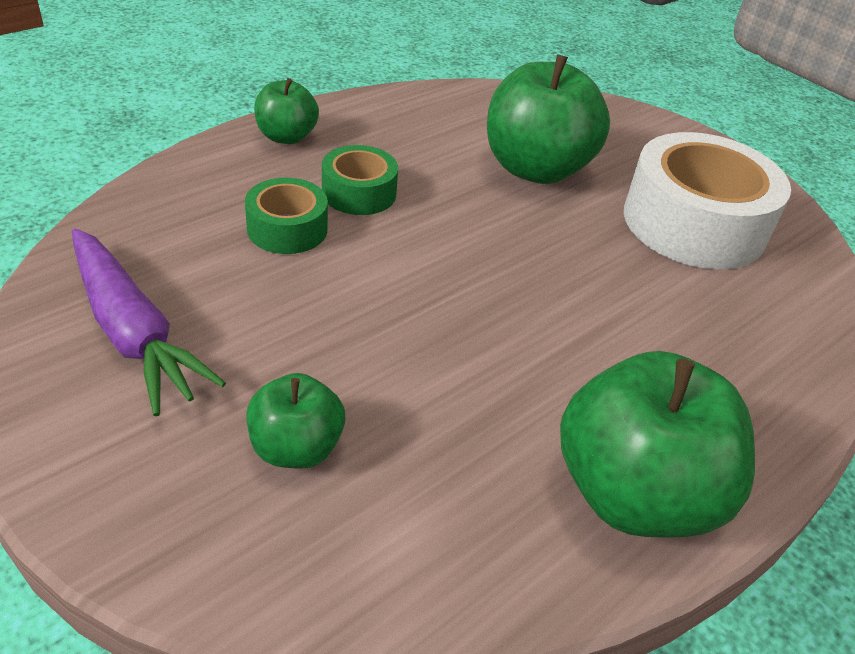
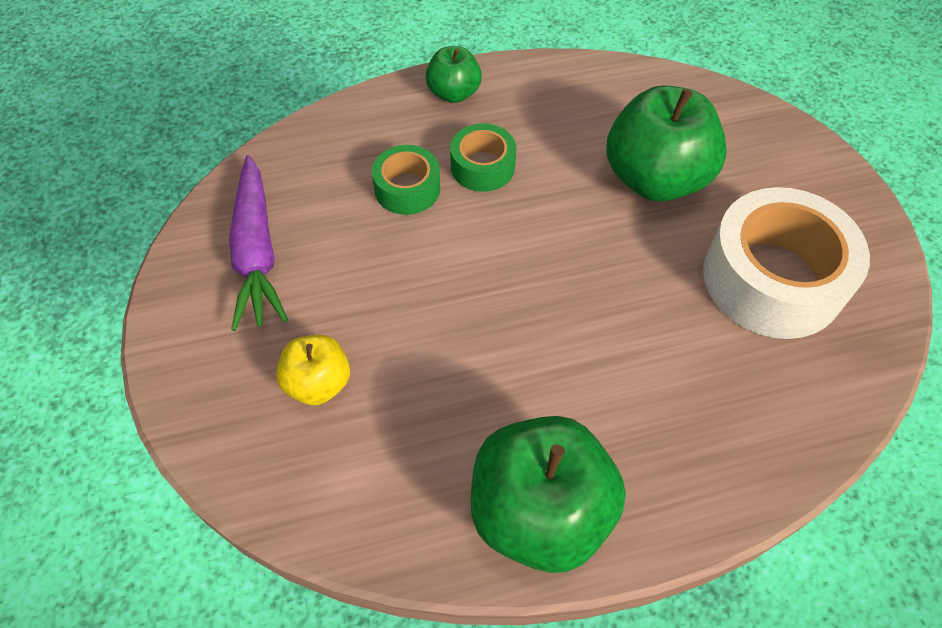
camera: 30 degrees right, 15 degrees up
(296, 448) = (318, 383): green apple -> yellow apple

